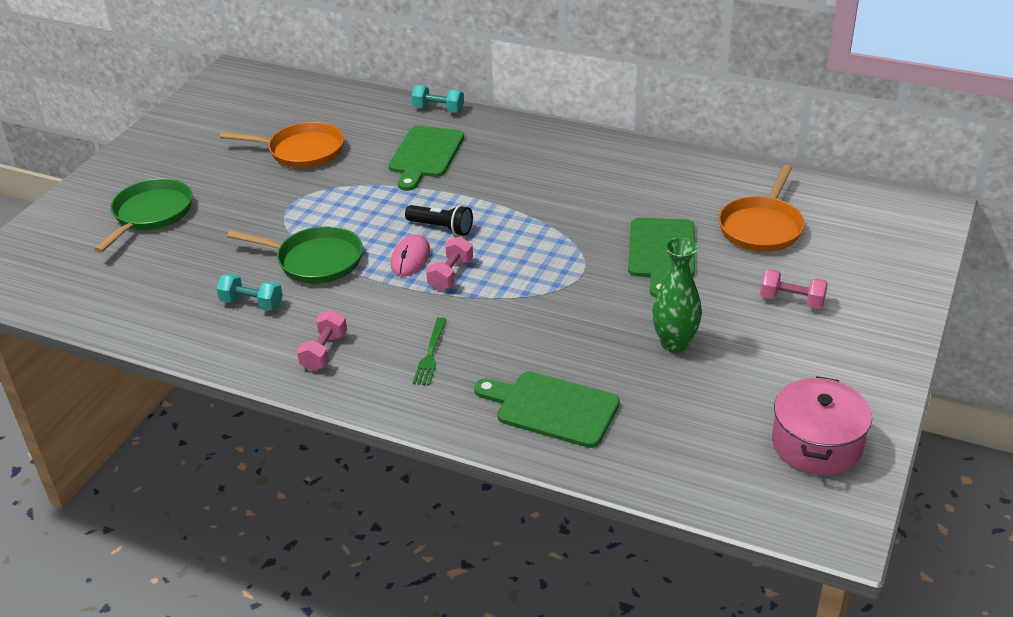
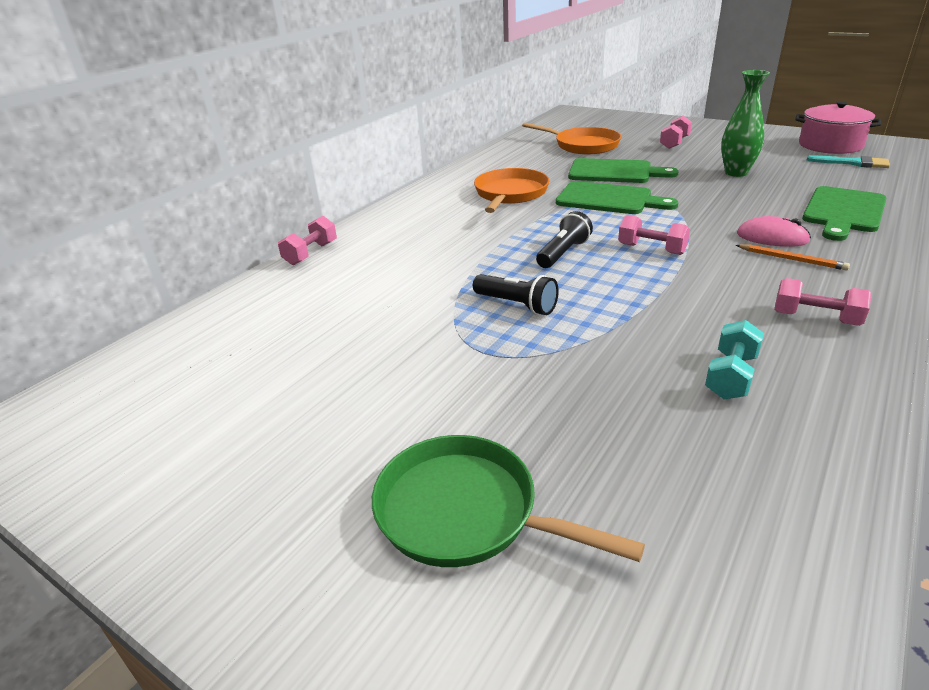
camera: 80 degrees left, 5 degrees down
(302, 151) = (343, 346): orange pan -> orange pan (510, 194)
(315, 260) = (625, 329): green pan -> none
(352, 212) = (516, 305): none -> black flashlight
(410, 258) = (621, 269): pink mouse -> pink mouse (772, 237)
(425, 155) = (408, 261): green cutting board -> green cutting board (608, 199)
(430, 354) = (791, 259): green fork -> orange pencil
(438, 109) = (311, 253): turquoise dumbbell -> pink dumbbell
(734, 451) = (853, 163): none -> turquoise brush

